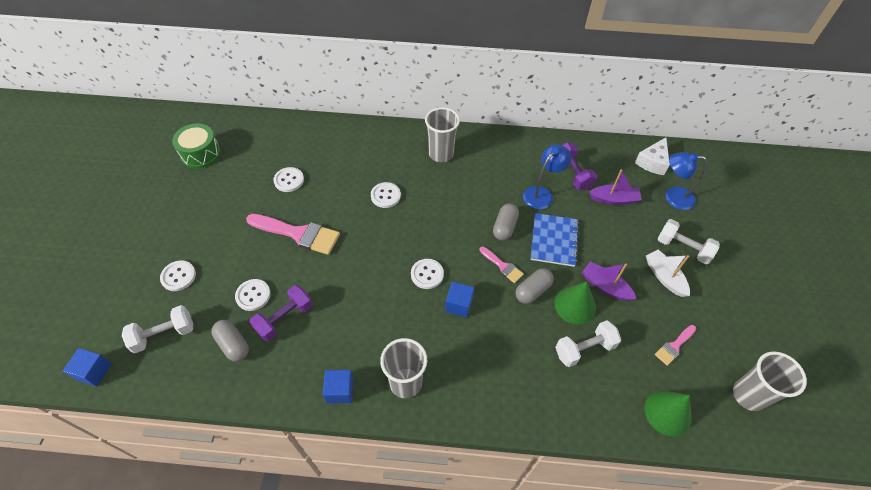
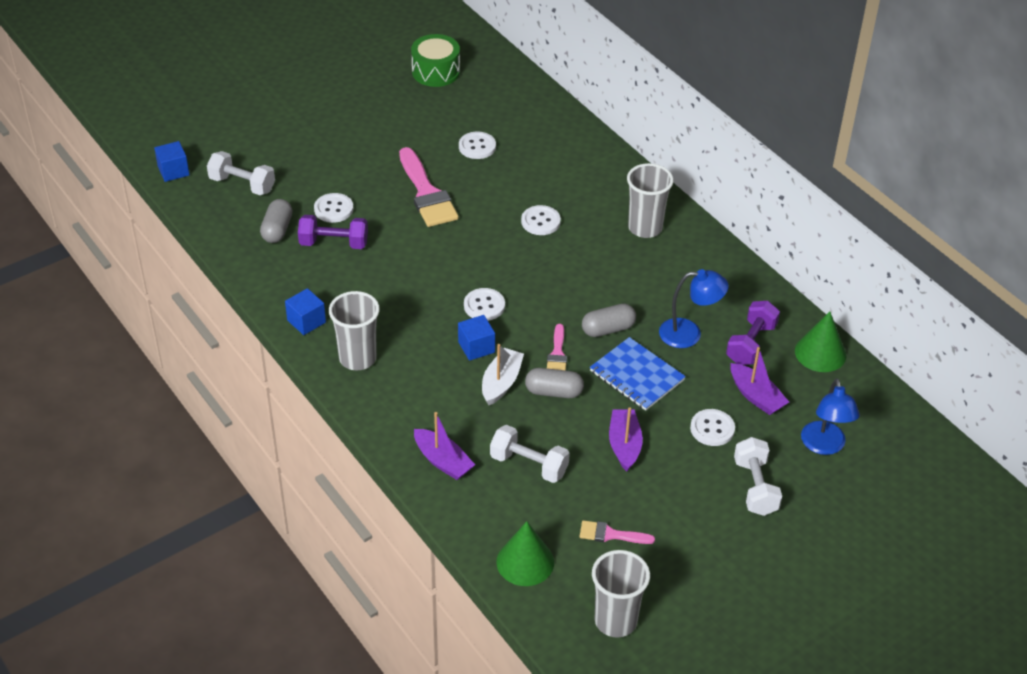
camera: 50 degrees right, 10 degrees down
(178, 276) = (300, 153): white button -> white button (712, 429)
(544, 398) = (443, 461): none -> purple boat
(554, 240) = (636, 376): blue notebook -> blue notebook turned 75 degrees clockwise
(575, 305) = (573, 432): green cone -> green cone (820, 353)
(652, 162) = (859, 403): white cheese -> none
(664, 277) = (694, 488): white boat -> white boat (501, 383)
(673, 197) = (824, 446): blue lamp -> blue lamp turned 150 degrees counterclockwise

